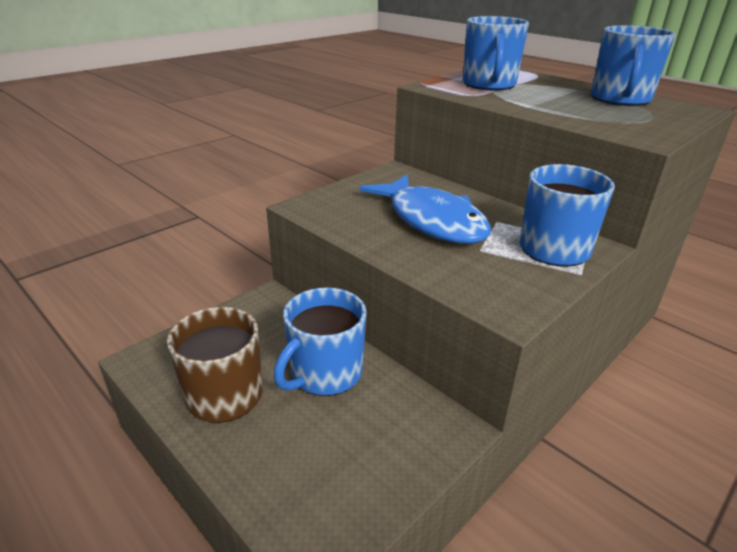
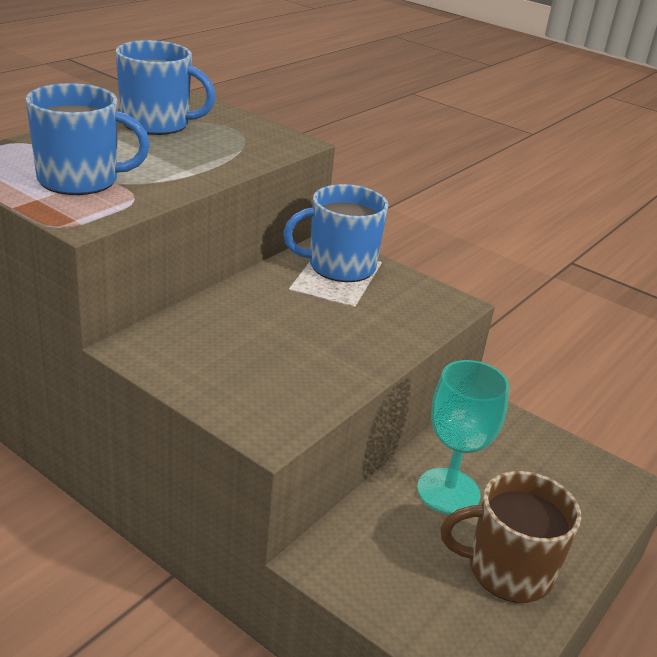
camera: 100 degrees left, 0 degrees up
(325, 373) = (448, 491): blue mug -> turquoise goblet
(432, 220) = (295, 328): blue fish -> none

